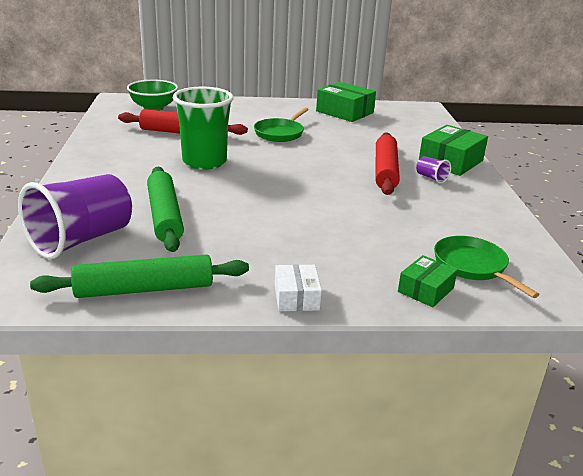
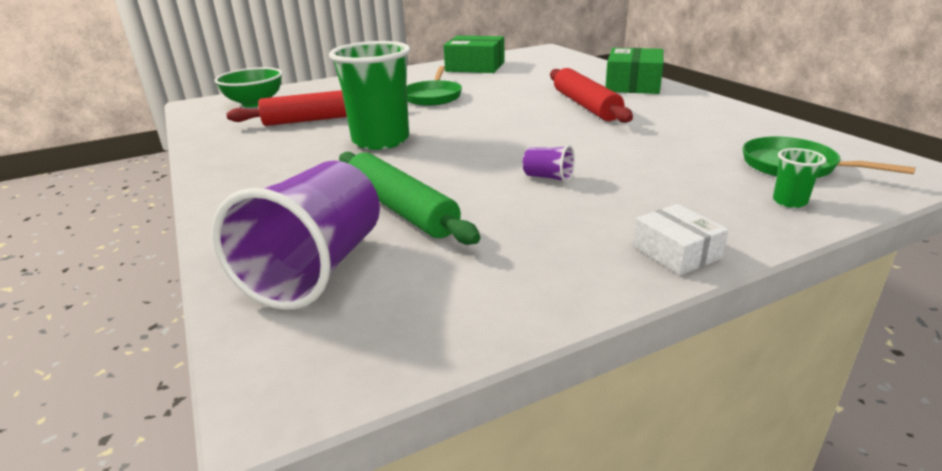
camera: 20 degrees left, 0 degrees up
(144, 289) = (480, 305): green rolling pin -> none
(425, 290) = (789, 201): green box -> green cup
(431, 178) = (636, 101): purple cup -> purple cup (548, 177)

